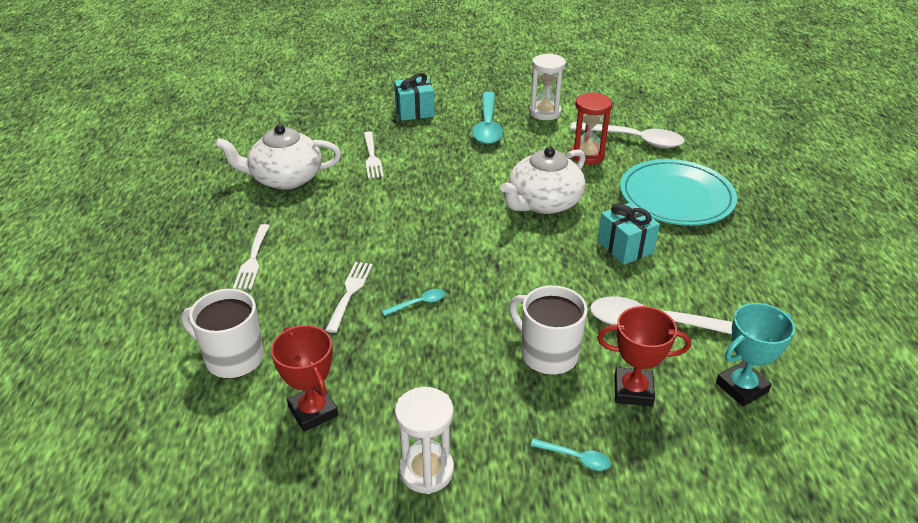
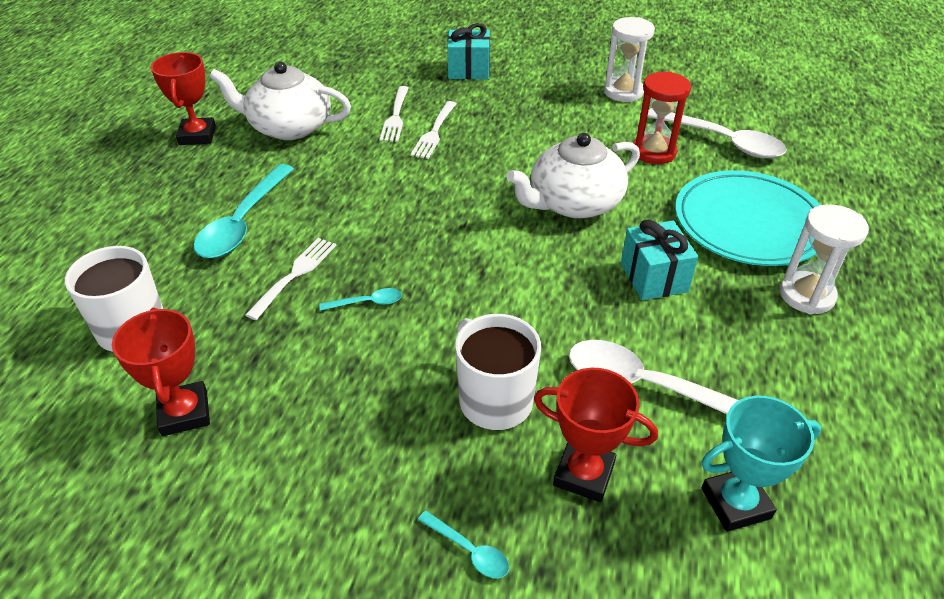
camera: 15 degrees right, 5 degrees up
(208, 197) = (197, 136): none -> red trophy
(253, 259) = (208, 215): white fork -> white fork (434, 132)
(426, 470) = (277, 521): white hourglass -> white hourglass (806, 295)
(487, 126) = (546, 99): turquoise spoon -> turquoise spoon (243, 222)

